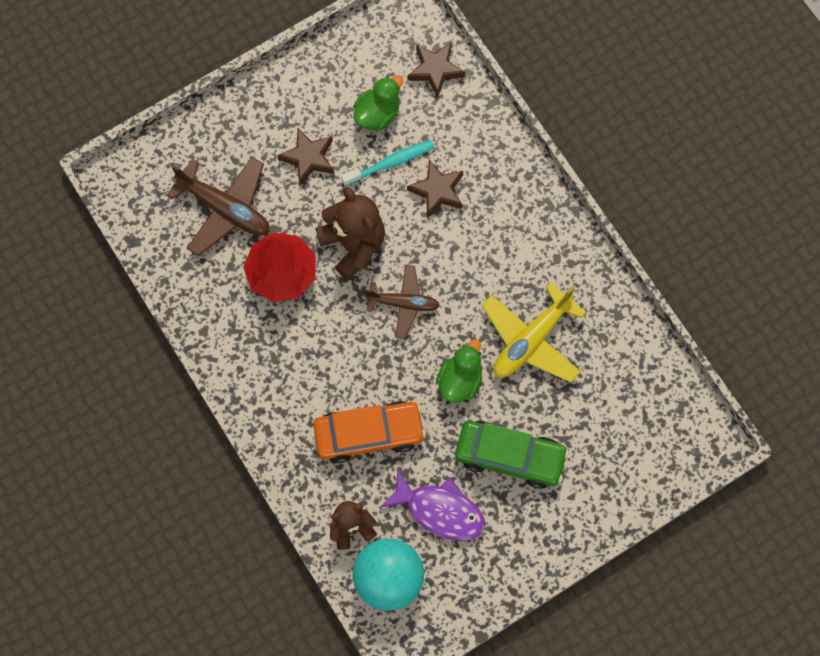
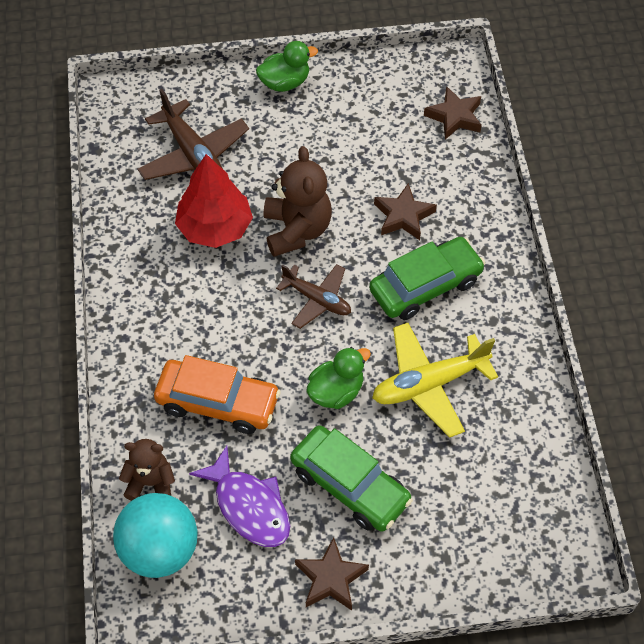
camera: 25 degrees right, 15 degrees down
(308, 158) = (295, 143): brown star -> brown star (331, 578)
(378, 114) = (380, 132): green duck -> green duck (285, 82)
(390, 163) = (370, 176): turquoise toothbrush -> none
(487, 250) = (425, 286): none -> green car

